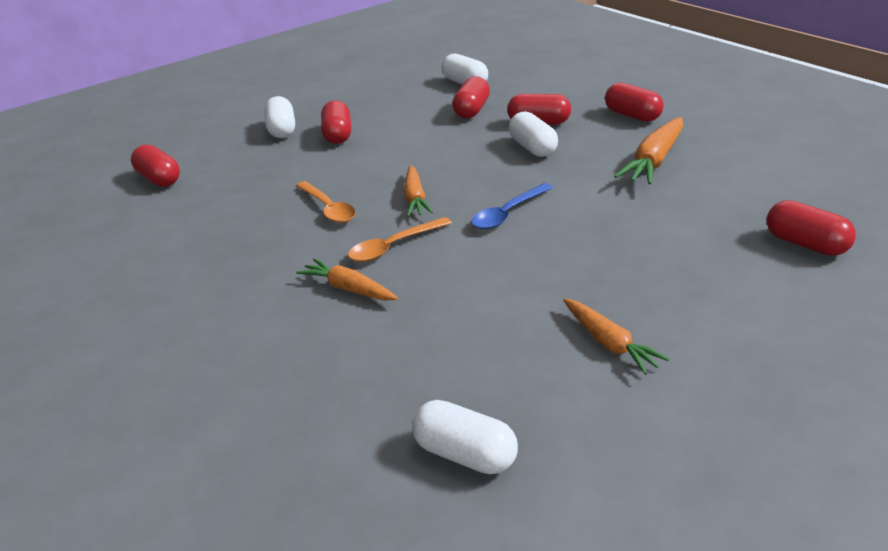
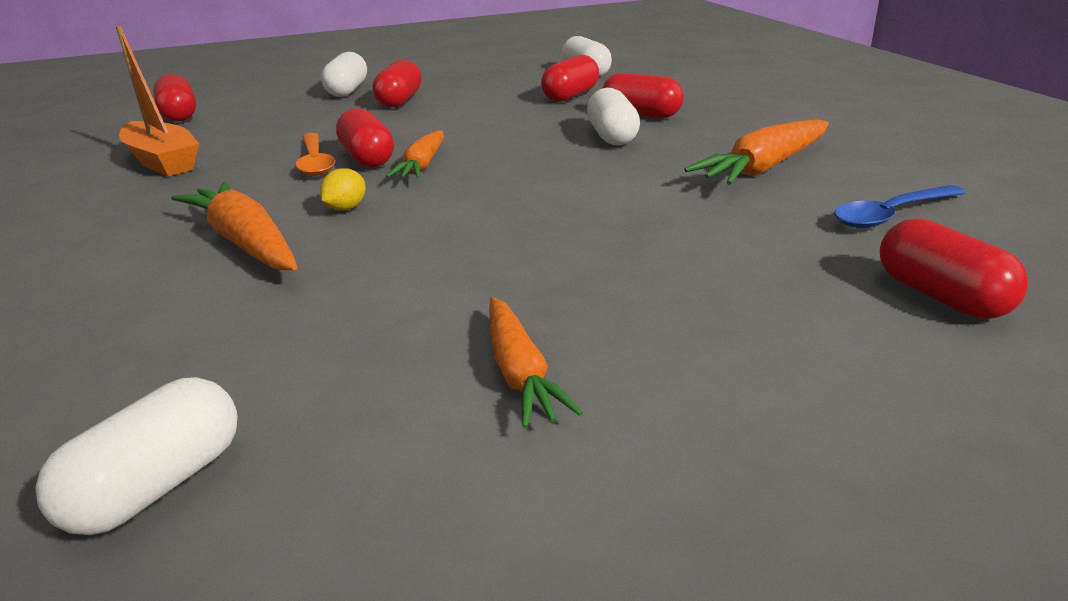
camera: 15 degrees right, 5 degrees down
(201, 229) = (163, 161): none -> orange boat
(349, 289) = (246, 243): orange carrot -> orange carrot, size x1.50
(393, 246) = (346, 208): orange spoon -> yellow lemon
(465, 454) = (157, 486): white capsule -> white capsule turned 75 degrees clockwise
(507, 213) = (519, 195): blue spoon -> blue spoon (890, 215)
(632, 116) = (769, 120): red capsule -> red capsule (367, 158)

